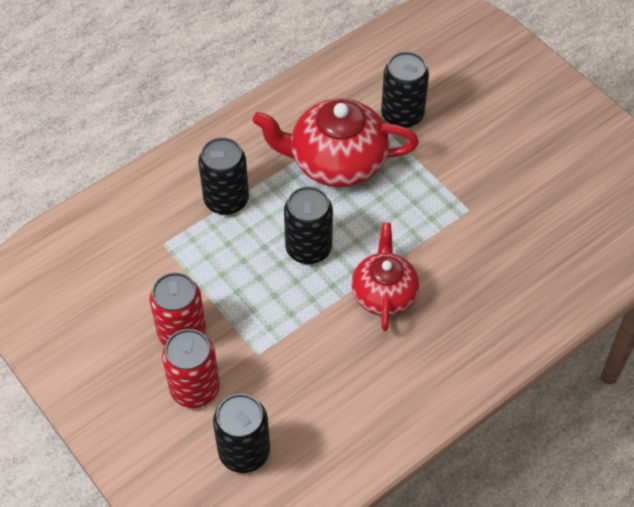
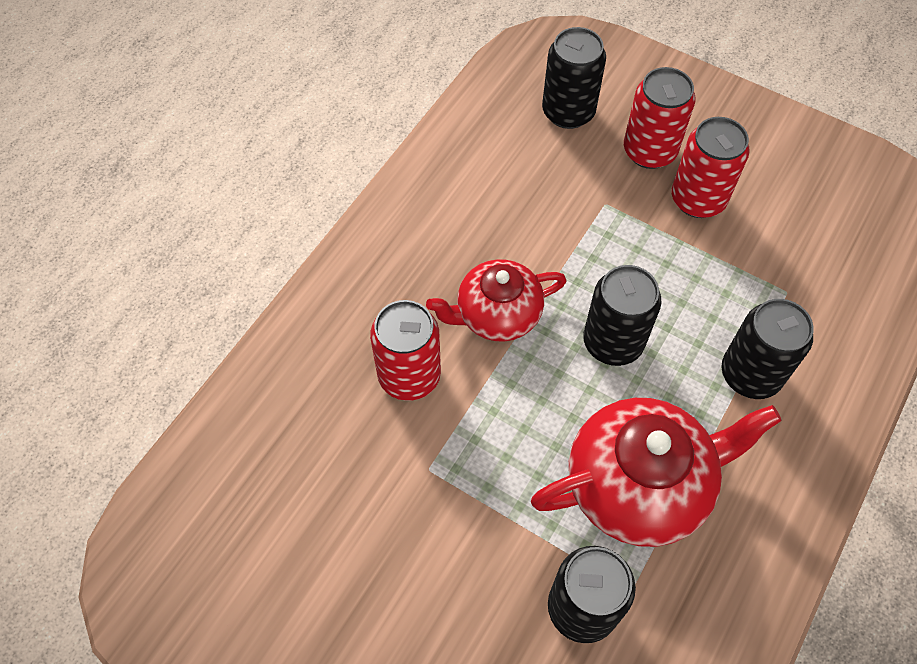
camera: 160 degrees right, 5 degrees up
(384, 293) = (496, 314): red teapot -> red teapot turned 90 degrees clockwise
(463, 270) = (409, 376): none -> red can

